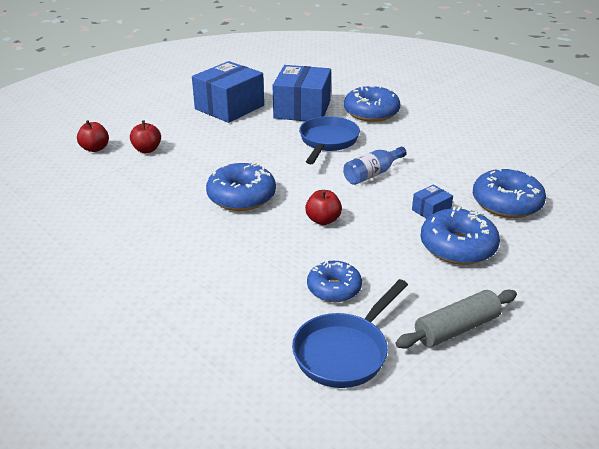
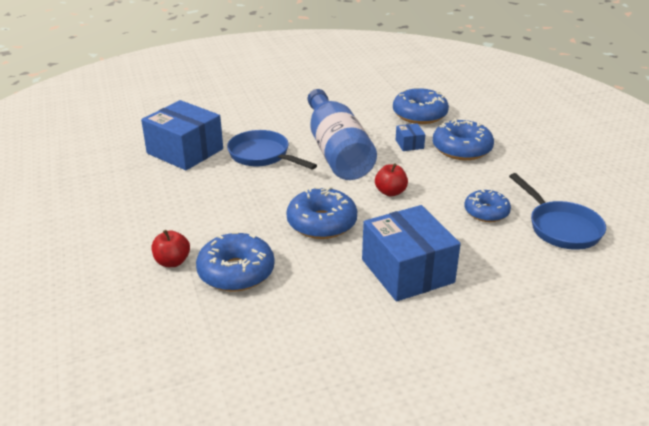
camera: 65 degrees left, 0 degrees up
(95, 148) = (129, 300): red apple -> none
(229, 107) = (131, 189): blue box -> blue box (407, 271)
(371, 112) = (230, 121): blue donut -> blue donut (236, 272)
(372, 174) = (337, 151): blue bottle -> blue bottle, size x2.09
(456, 328) = (551, 178): grey rolling pin -> none

